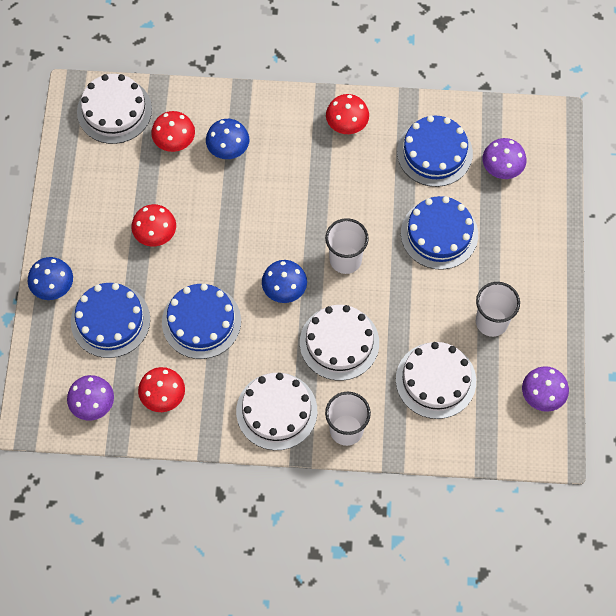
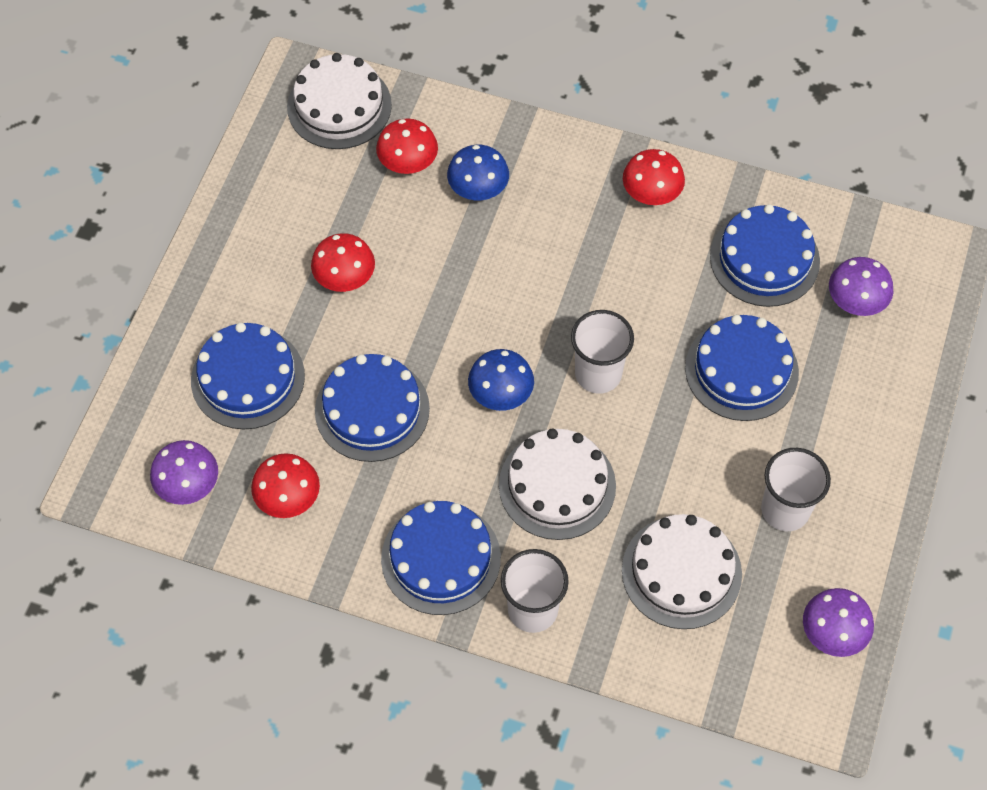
camera: 15 degrees right, 5 degrees down
(53, 286) = (185, 314): blue mushroom -> none
(276, 411) = (441, 558): white cake -> blue cake

